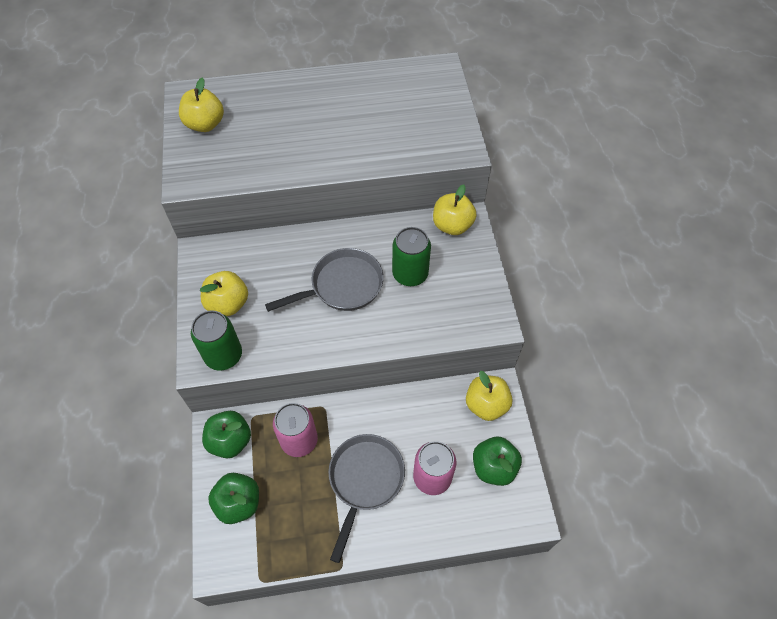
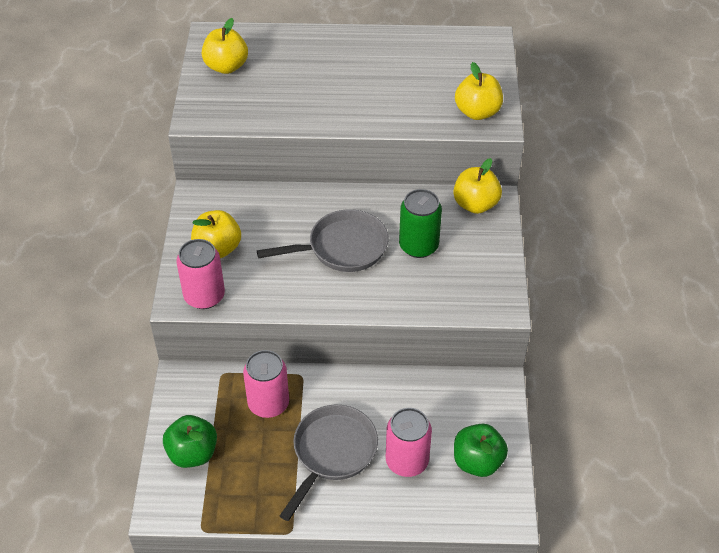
camera: 10 degrees right, 10 degrees down
(223, 355) = (204, 296): green can -> pink can
(230, 441) = (194, 393): green apple -> none
(486, 405) = (482, 399): yellow apple -> yellow apple (477, 112)

